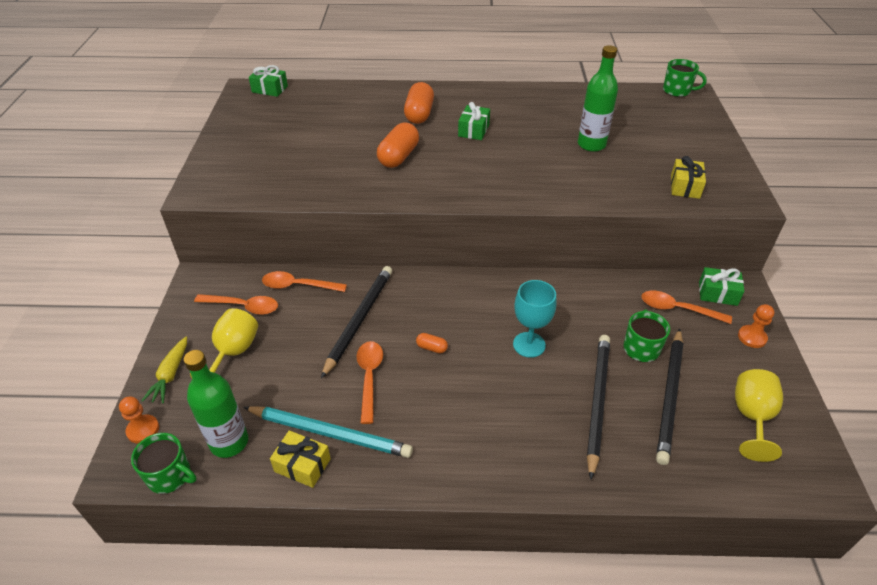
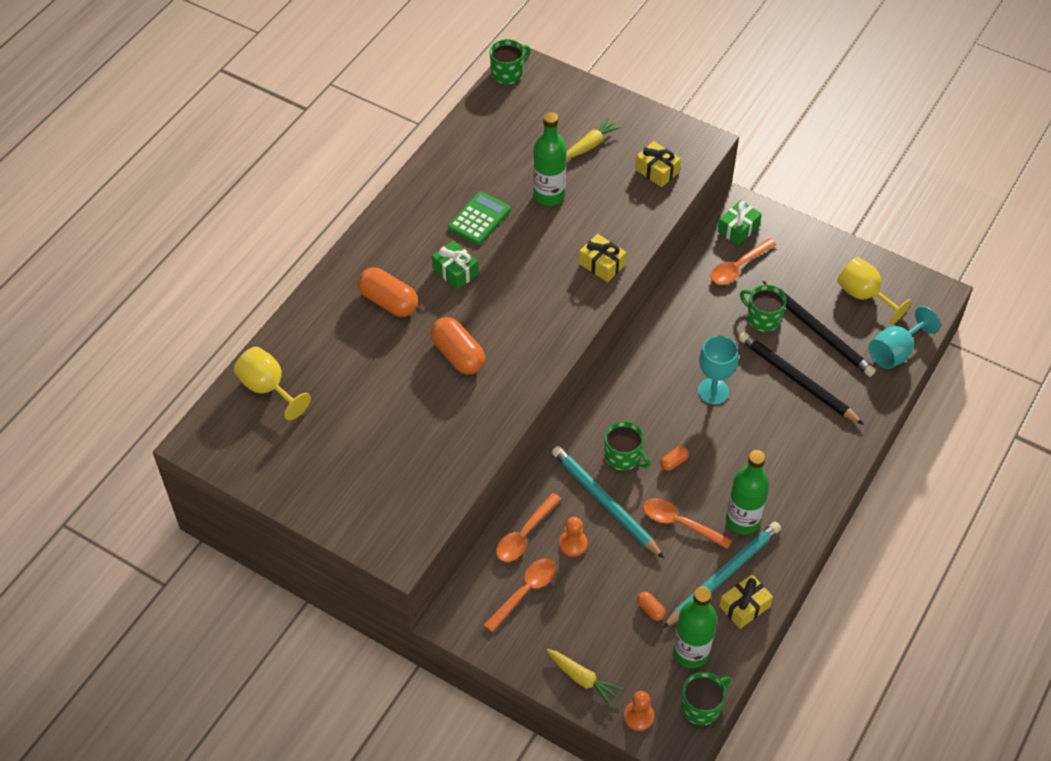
camera: 60 degrees left, 10 degrees up
(233, 353) = (585, 619): yellow goblet -> yellow goblet (268, 388)
(264, 393) = (650, 609): none -> orange capsule
(270, 89) = (220, 418): green gift -> none
(359, 320) = (604, 502): black pencil -> turquoise pencil
(401, 424) = (742, 521): none -> green bottle
(413, 313) = (623, 457): none -> green mug
(532, 123) = (479, 219): none -> green calculator
(555, 192) = (602, 264): none -> yellow gift
(665, 146) = (591, 144): none -> yellow carrot
(712, 475) = (895, 352): none -> turquoise goblet
(752, 337) = (795, 241): orange pawn -> orange pawn (573, 544)

